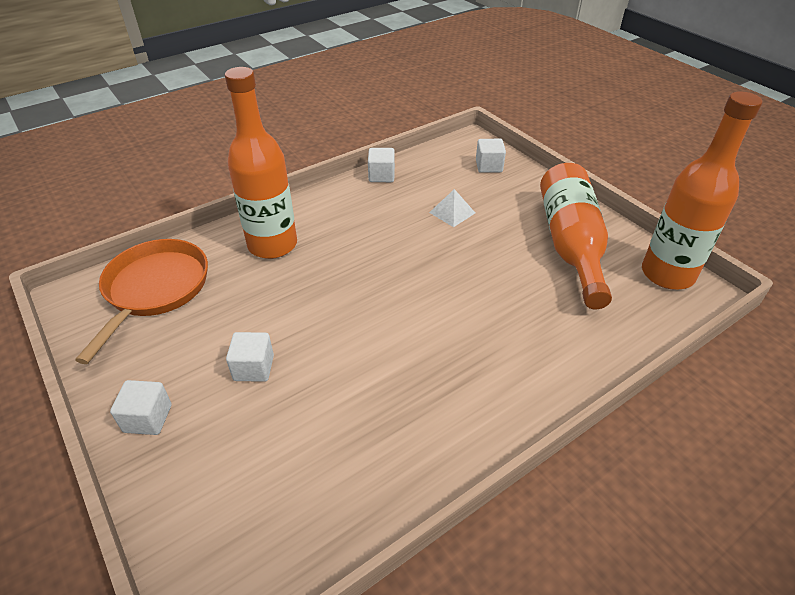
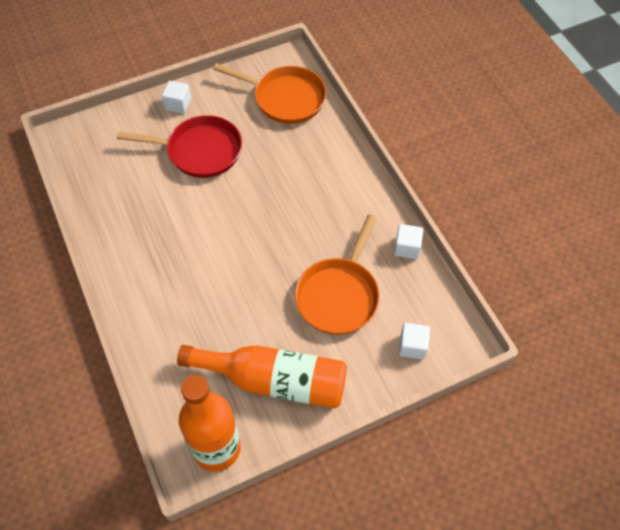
camera: 100 degrees right, 15 degrees up
(253, 368) = (200, 151): white cube -> red pan
(272, 245) = (320, 163): orange bottle -> none
(452, 212) = (339, 295): white pyramid -> orange pan

